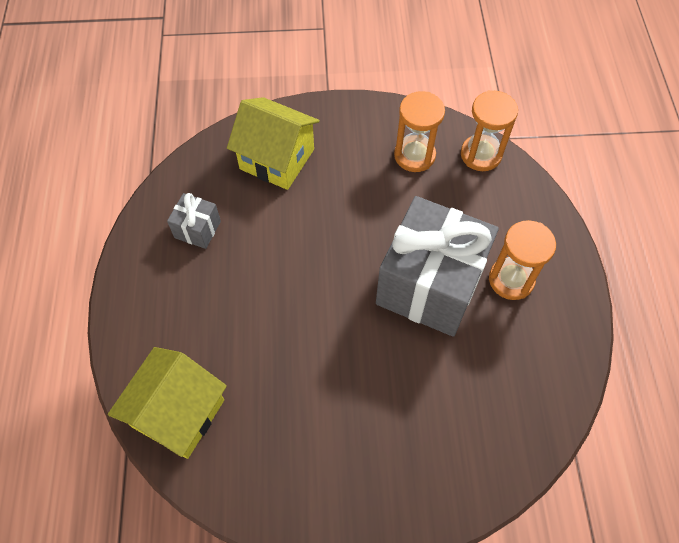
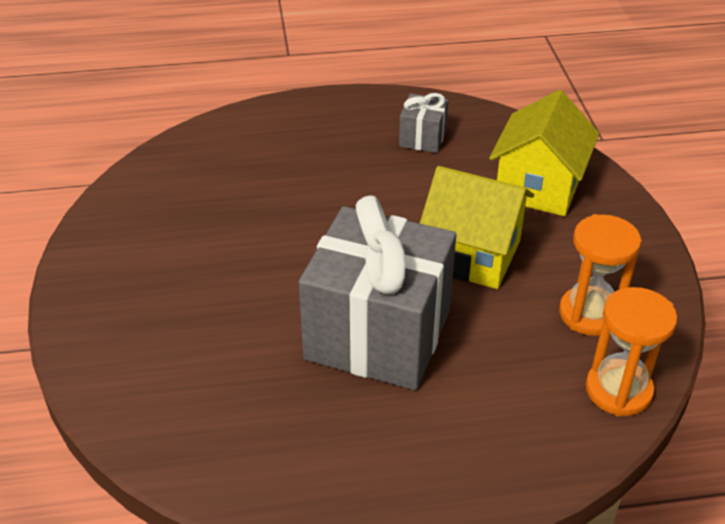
camera: 85 degrees right, 20 degrees down
(178, 413) = (208, 150): yellow house -> yellow house (472, 254)
(511, 280) = (399, 424): orange hourglass -> none

